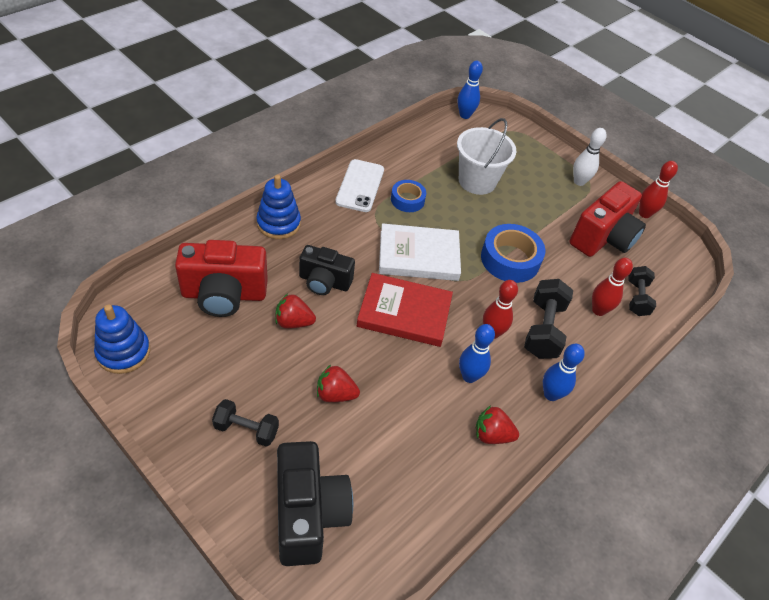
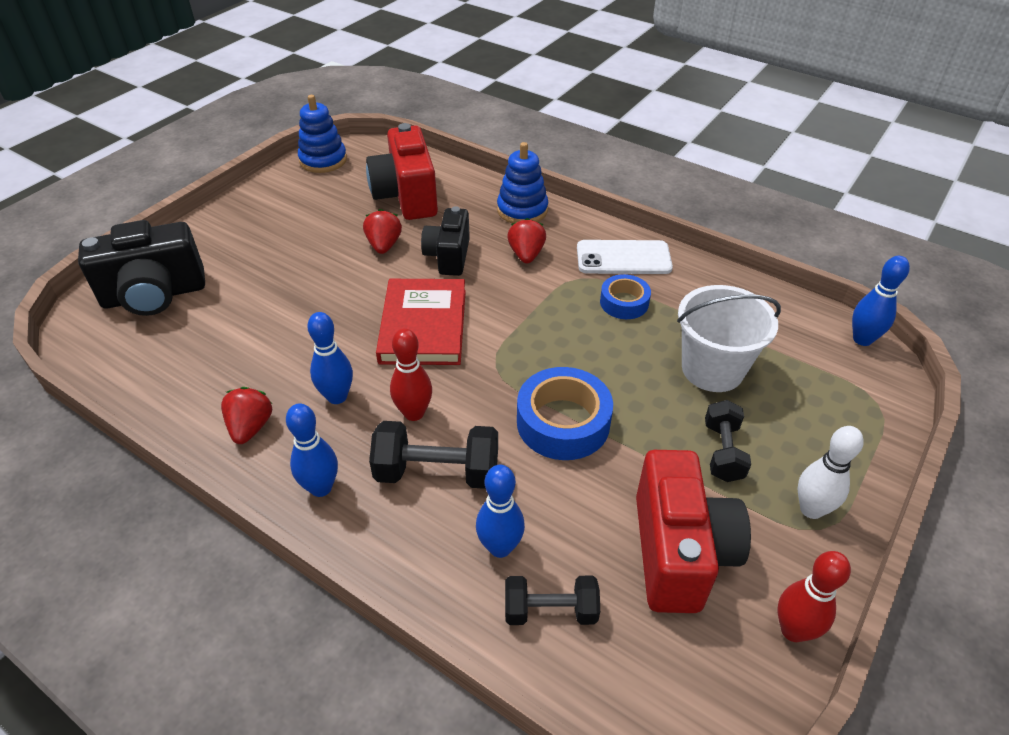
camera: 85 degrees right, 5 degrees down
(246, 429) = (247, 241): black dumbbell -> black dumbbell (722, 452)
(335, 394) = (295, 290): red strawberry -> red strawberry (526, 255)
(418, 255) = (525, 326): white book -> none
(598, 310) = (500, 547): red bowling pin -> blue bowling pin
(603, 238) = (679, 552): red camera -> red camera turned 120 degrees counterclockwise

